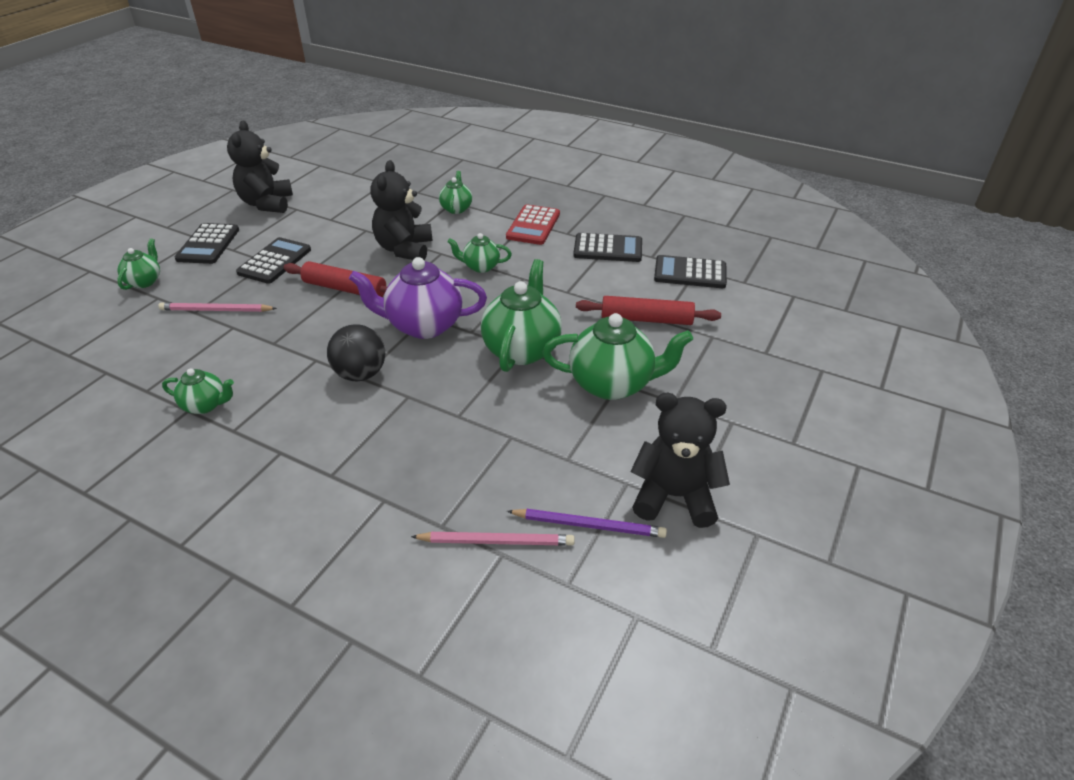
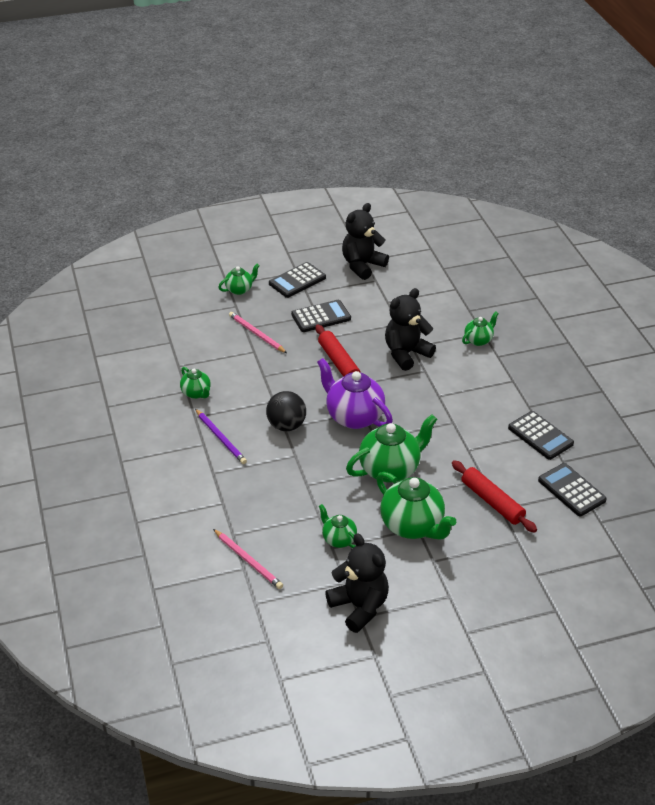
camera: 45 degrees right, 0 degrees up
(480, 267) = (437, 397): green teapot -> green teapot (338, 539)
(533, 226) = (513, 386): red calculator -> none
(589, 525) = (299, 587): purple pencil -> purple pencil (221, 438)

